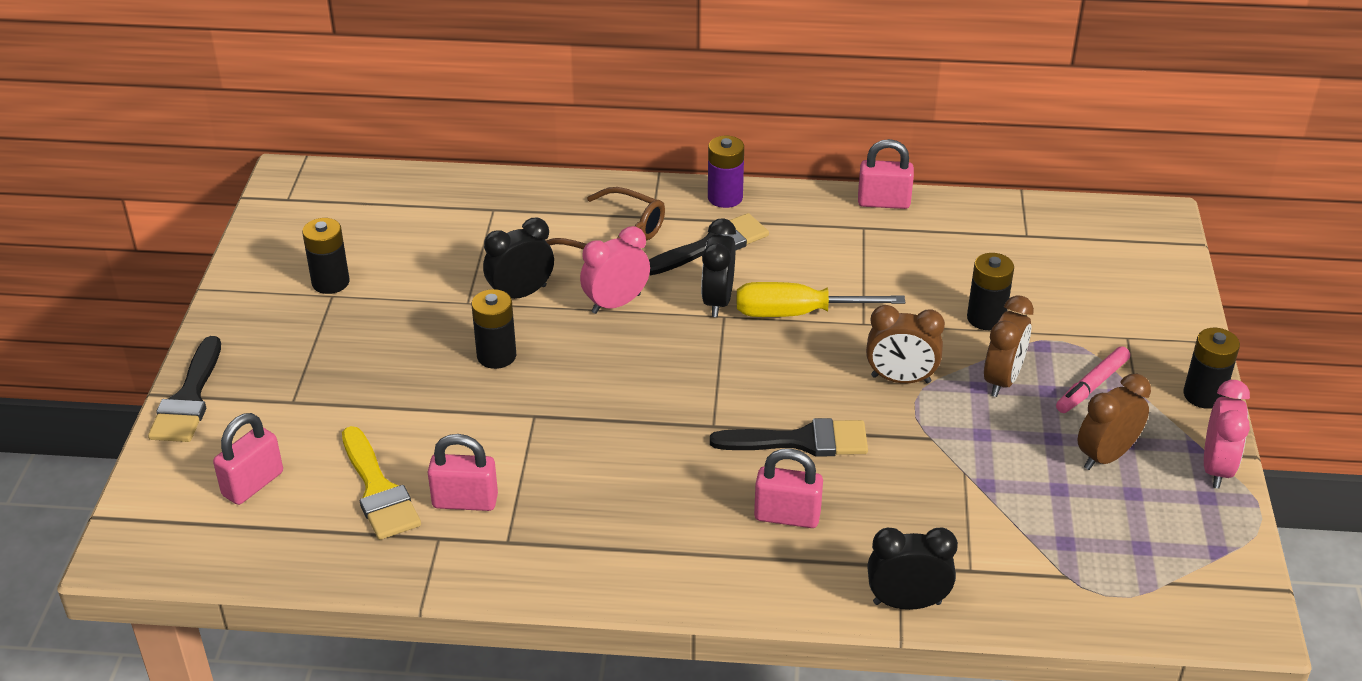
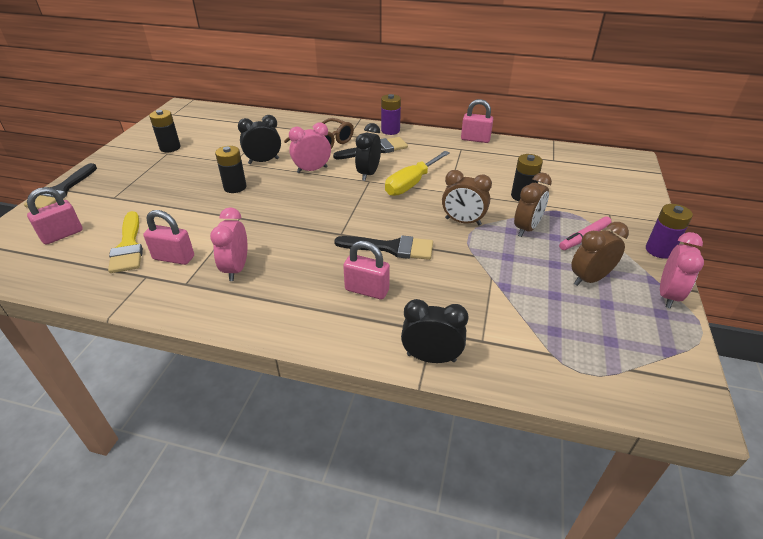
camera: 10 degrees right, 0 degrees up
(574, 507) = (236, 269): none -> pink clock
(798, 313) = (412, 183): yellow screwdriver -> yellow screwdriver turned 60 degrees counterclockwise
(1203, 395) = (659, 250): black battery -> purple battery

